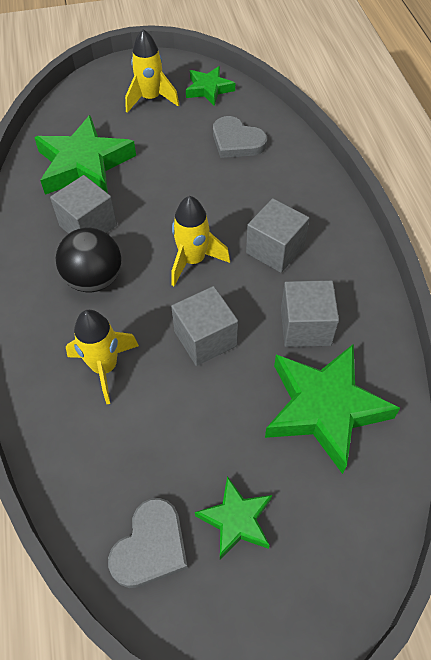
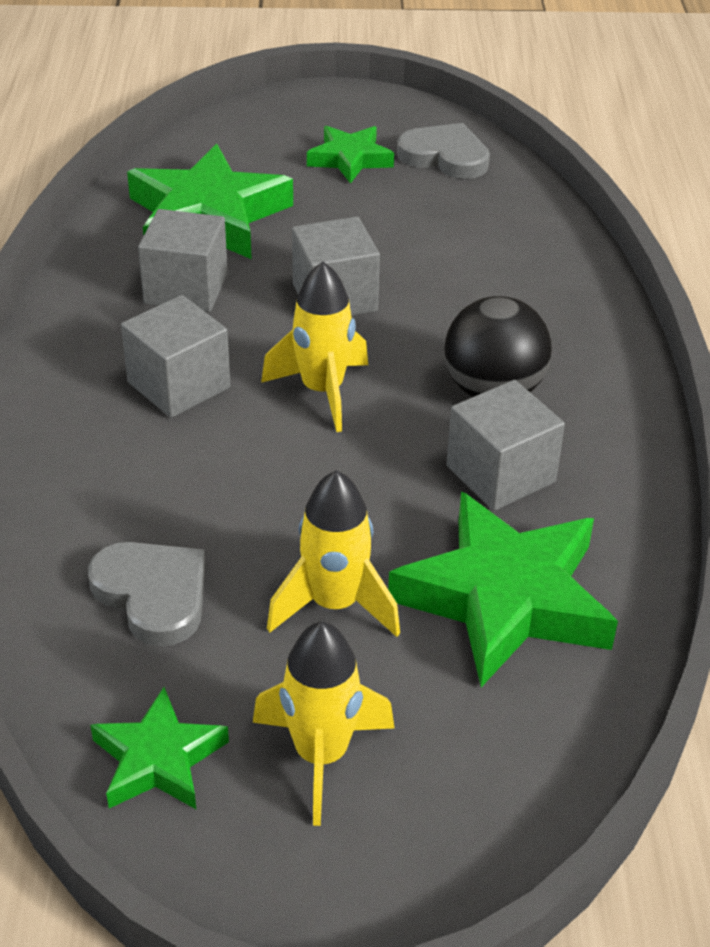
camera: 170 degrees left, 15 degrees down
(105, 367) = (483, 290): yellow rocket -> yellow rocket (334, 604)
(151, 546) = (445, 156): grey heart -> grey heart turned 75 degrees clockwise

